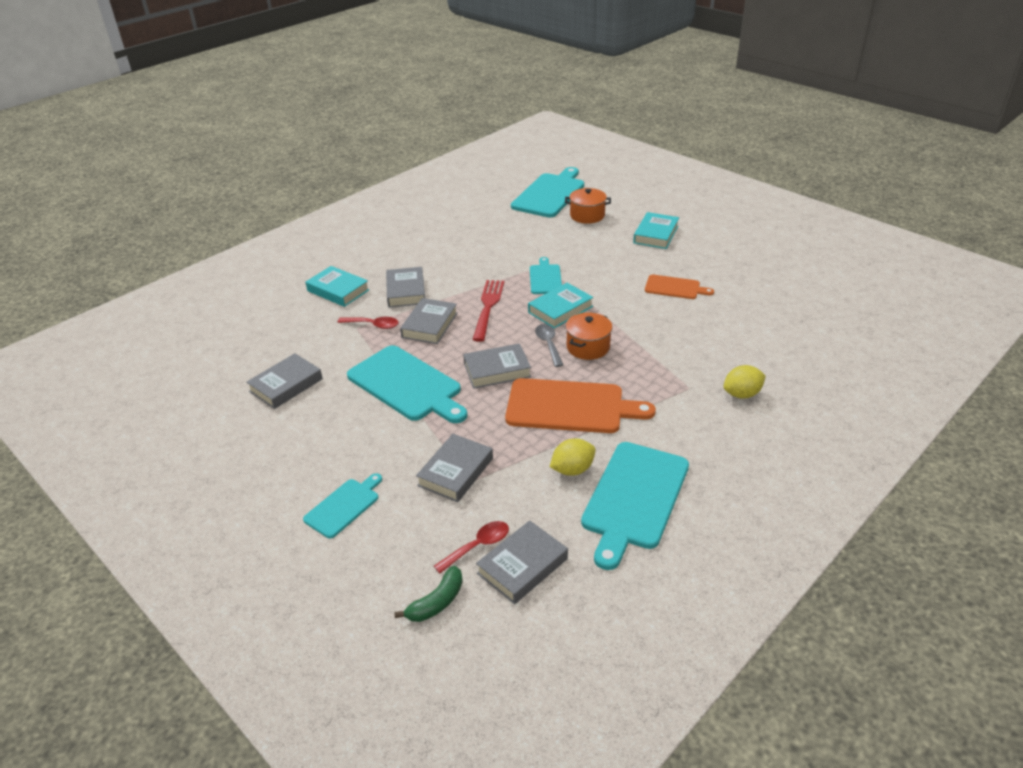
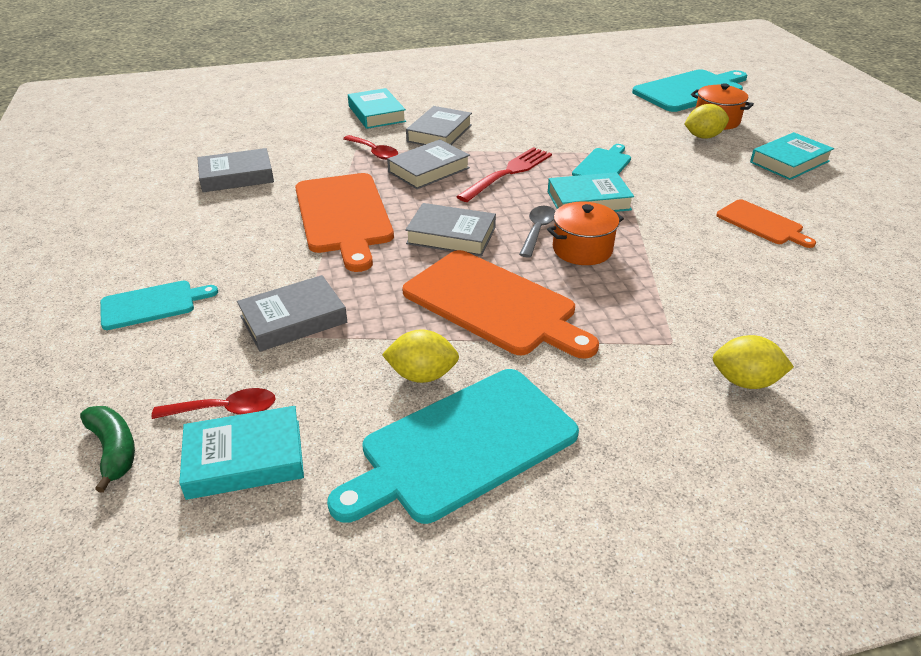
camera: 30 degrees right, 0 degrees up
(407, 385) = (344, 216): turquoise cutting board -> orange cutting board
(437, 602) = (114, 450): green banana -> green banana turned 105 degrees counterclockwise
(522, 566) = (245, 458): grey book -> turquoise book
(589, 232) = (703, 137): none -> yellow lemon

